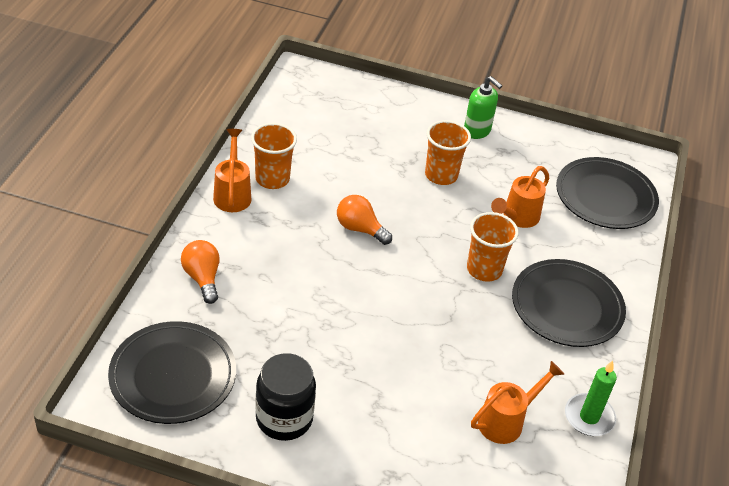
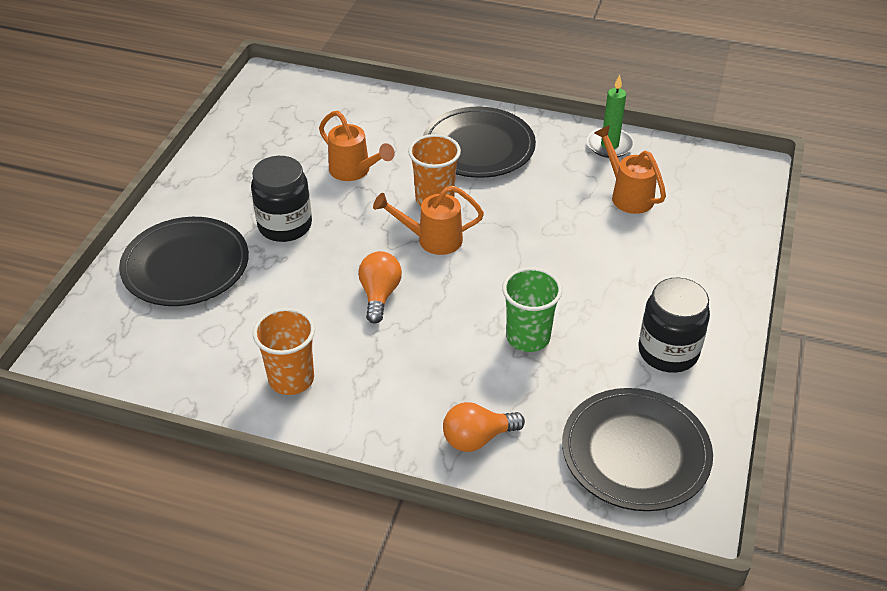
camera: 85 degrees left, 0 degrees up
(232, 194) = (321, 419): orange watering can -> orange watering can (432, 240)
(307, 319) = (528, 337): none -> green cup
(360, 229) = (379, 295): orange light bulb -> orange light bulb turned 150 degrees clockwise
(441, 175) = (285, 226): orange cup -> black jar
(477, 131) = (206, 193): green soap dispenser -> none
(605, 197) = (320, 109): black plate -> black plate (186, 266)

